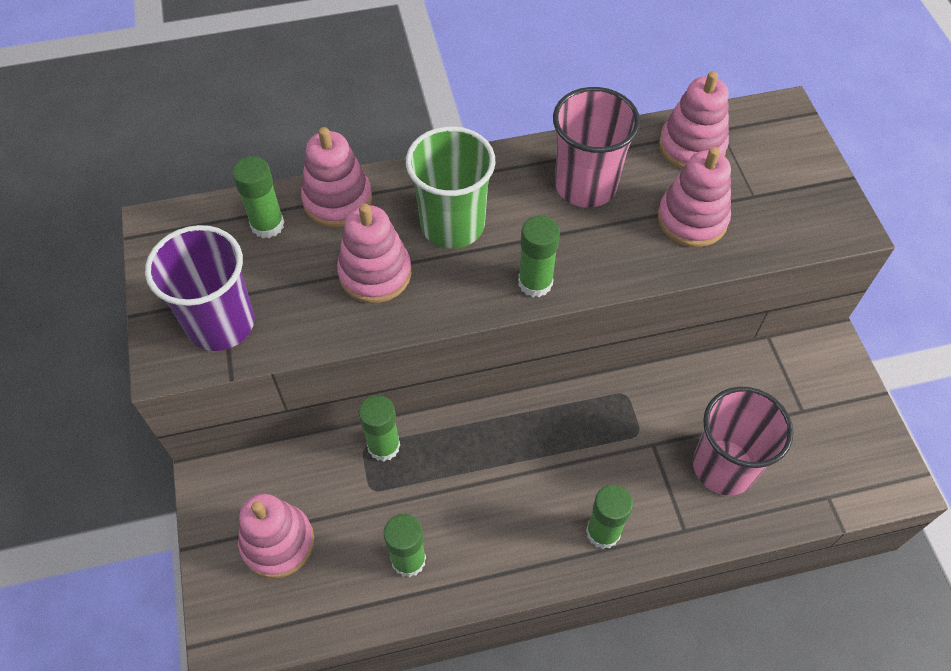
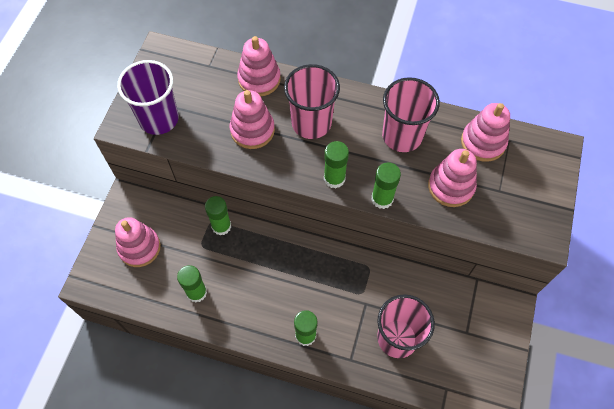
camera: 30 degrees right, 5 degrees up
(267, 225) = (214, 76): green glue stick -> green glue stick (382, 199)
(452, 225) = (311, 123): green cup -> pink cup

